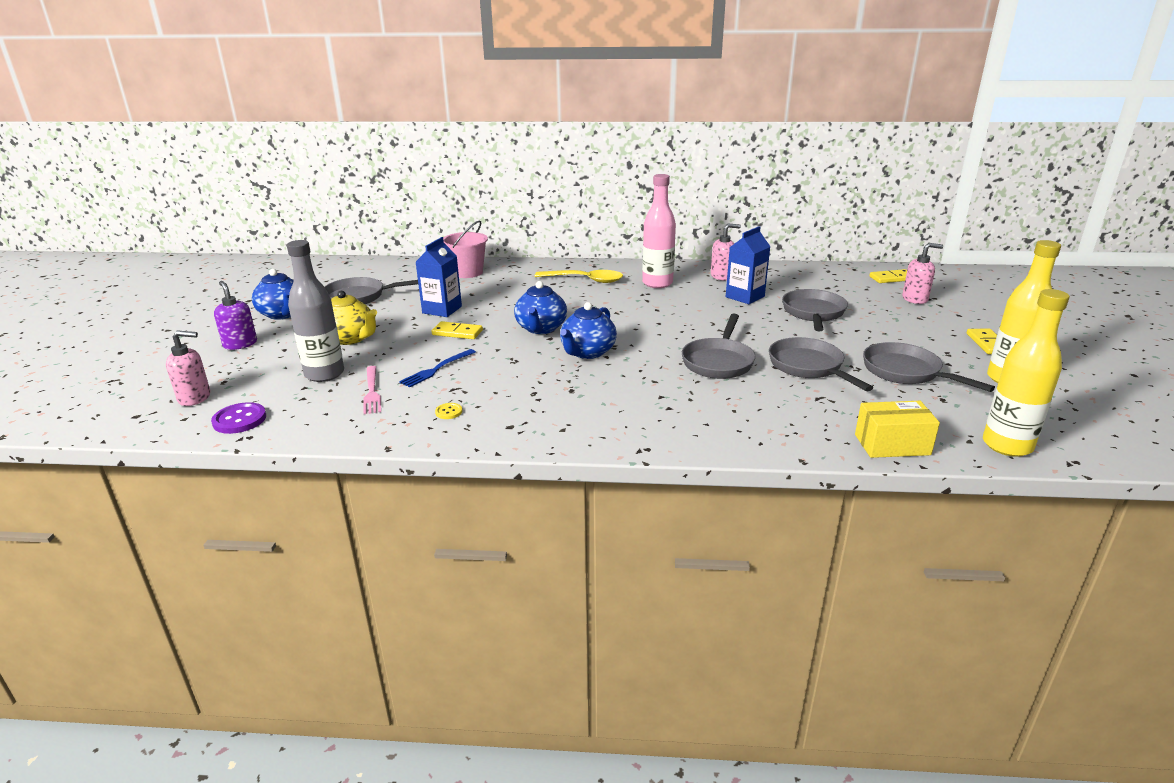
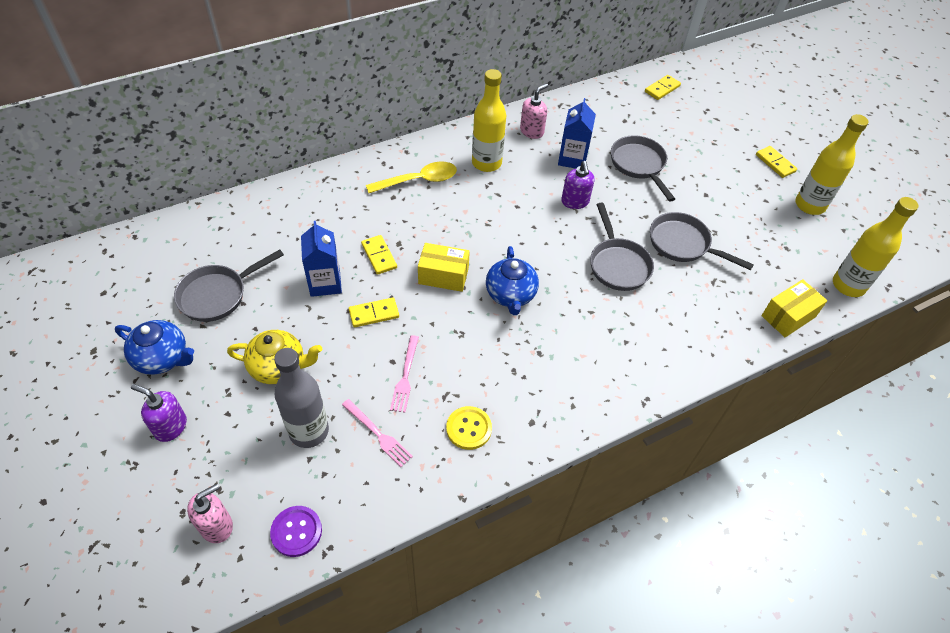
camera: 35 degrees left, 25 degrees up
(436, 369) = (405, 376): blue fork -> pink fork
(448, 412) = (469, 428): yellow button -> yellow button, size x1.85
(467, 272) = (291, 208): pink bucket -> none
(502, 307) = (379, 256): none -> yellow domino
(541, 328) = (443, 276): blue teapot -> yellow box
(657, 283) = (486, 163): pink bottle -> yellow bottle
(718, 319) = (575, 202): none -> purple soap dispenser
(906, 372) = (747, 223): grey pan -> none
(915, 299) = (696, 116): pink soap dispenser -> none

